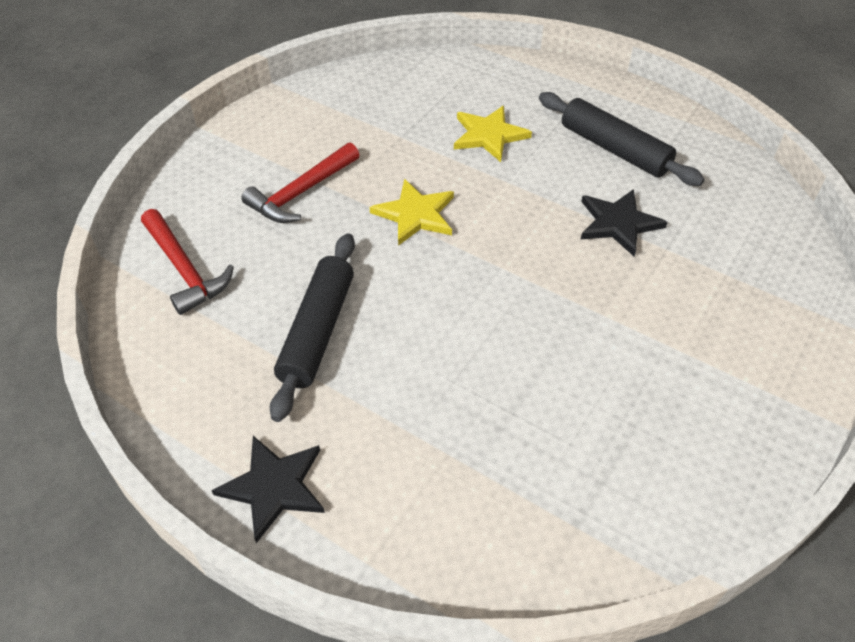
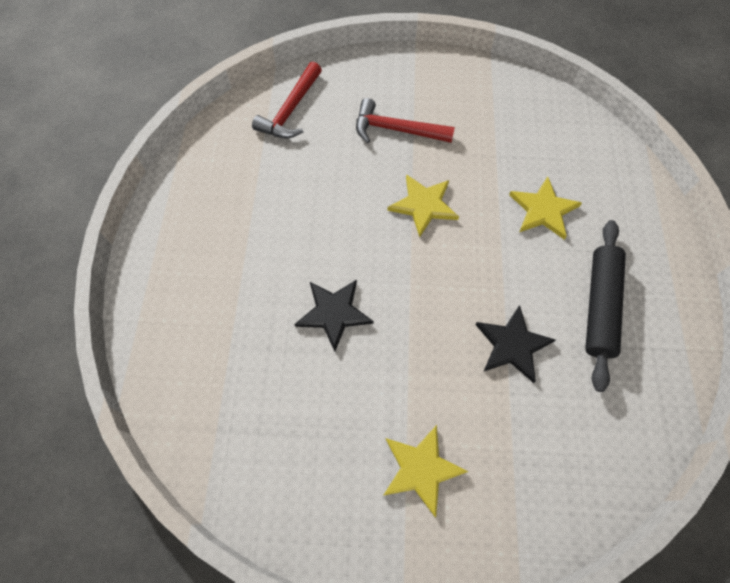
camera: 60 degrees right, 15 degrees up
(273, 487) = (164, 246): black star -> black star (334, 313)
(318, 331) = (285, 205): black rolling pin -> none
(713, 350) = (421, 469): none -> yellow star

